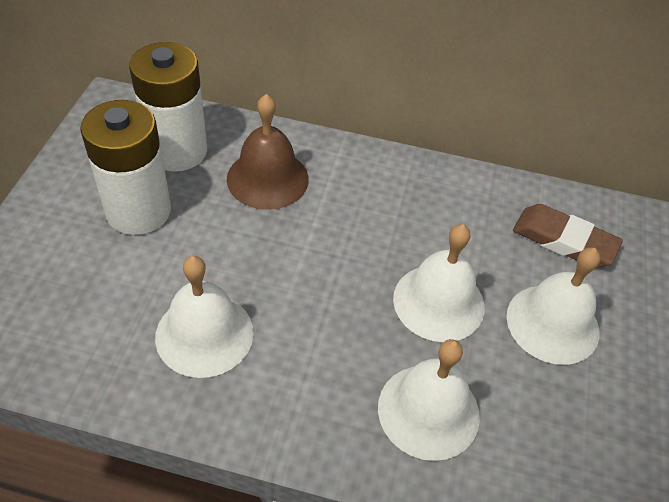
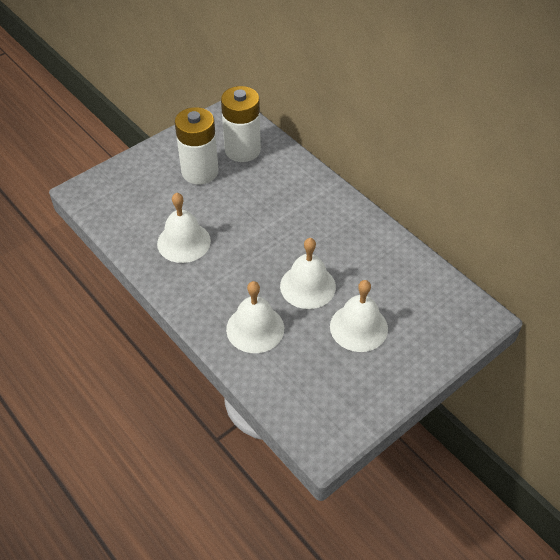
camera: 40 degrees right, 0 degrees up
(267, 178) = (276, 184): brown bell -> none
(564, 240) = (410, 293): brown eraser -> none

